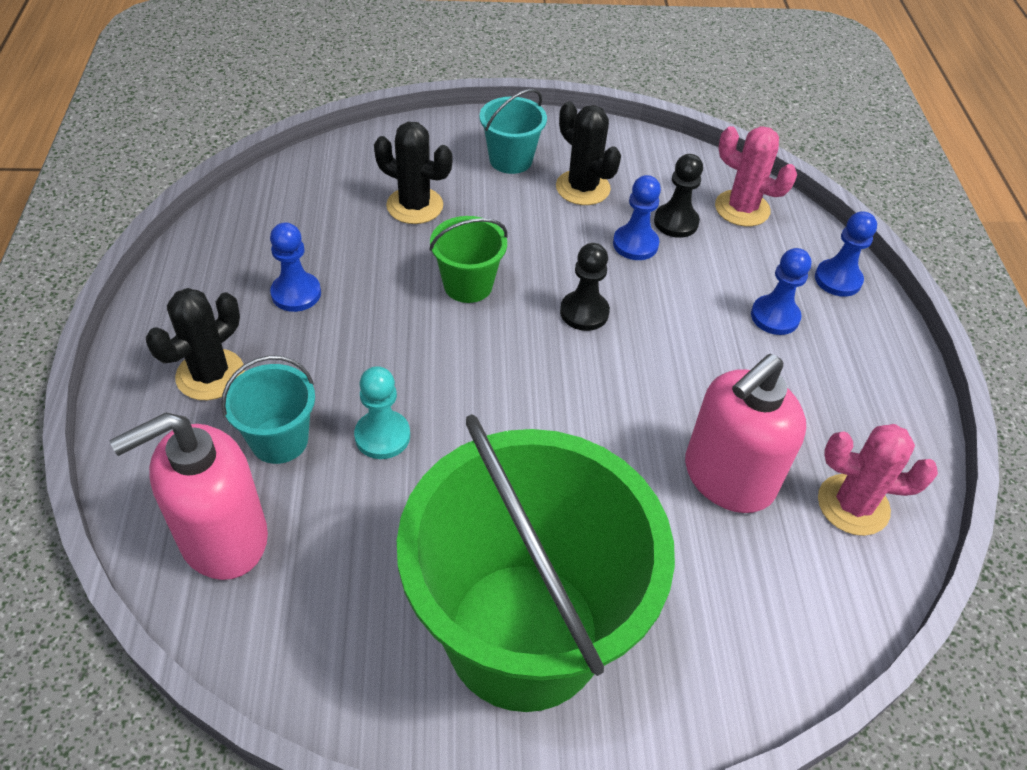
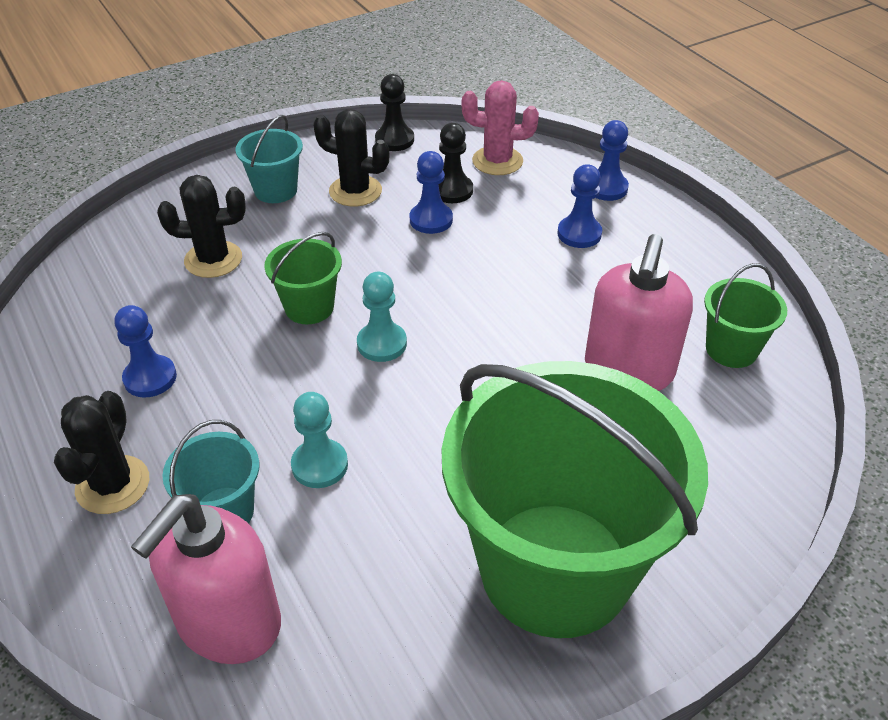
camera: 25 degrees left, 5 degrees down
(509, 347) = (382, 344): none -> turquoise pawn
(584, 312) = (426, 290): black pawn -> black pawn (394, 140)
(853, 505) = (731, 349): pink cactus -> green bucket

